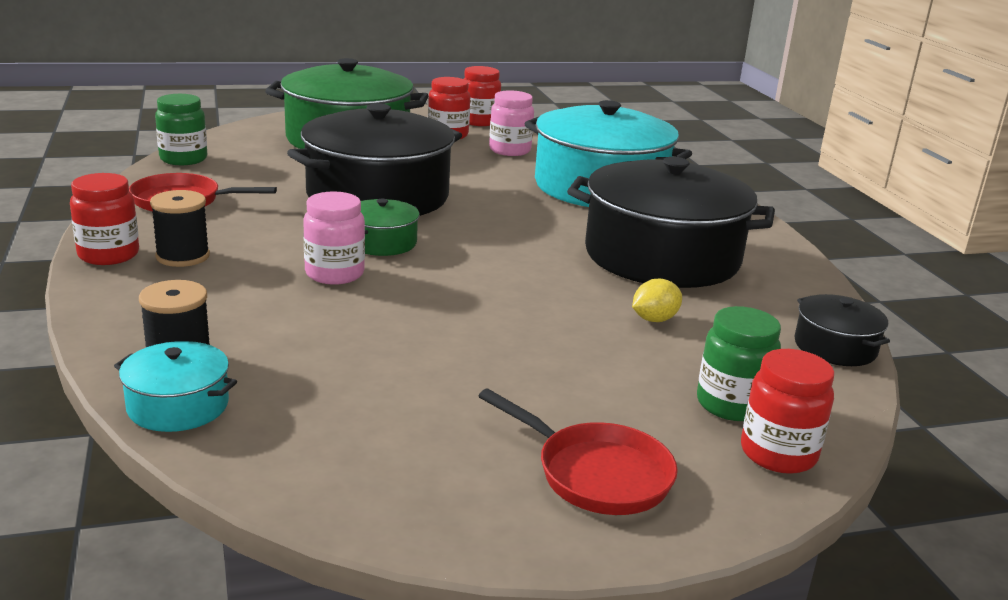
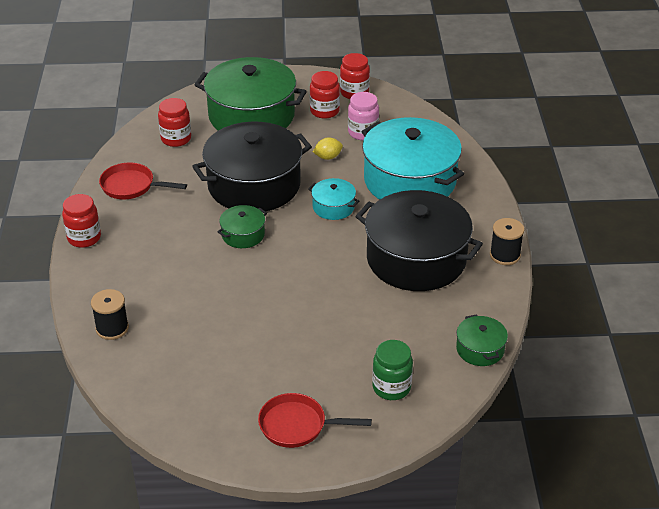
camera: 15 degrees right, 15 degrees up
(178, 406) = (108, 360): turquoise pot -> turquoise pot (333, 207)
(183, 159) = (138, 138): green jar -> none
(183, 256) = (124, 241): black spool -> black spool (505, 255)
(334, 274) = (207, 263): pink jar -> none
(596, 474) = (297, 425): red pan -> red pan turned 135 degrees clockwise
(654, 319) = (382, 317): yellow lemon -> yellow lemon (328, 157)
(778, 454) = (397, 423): red jar -> red jar (176, 139)
(835, 347) = (480, 349): black pot -> green pot

